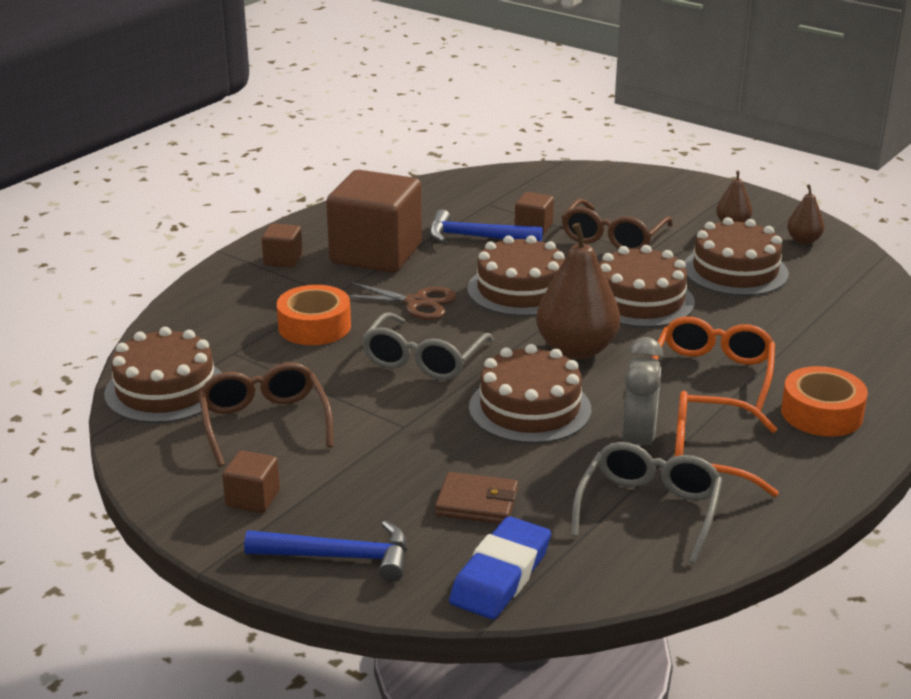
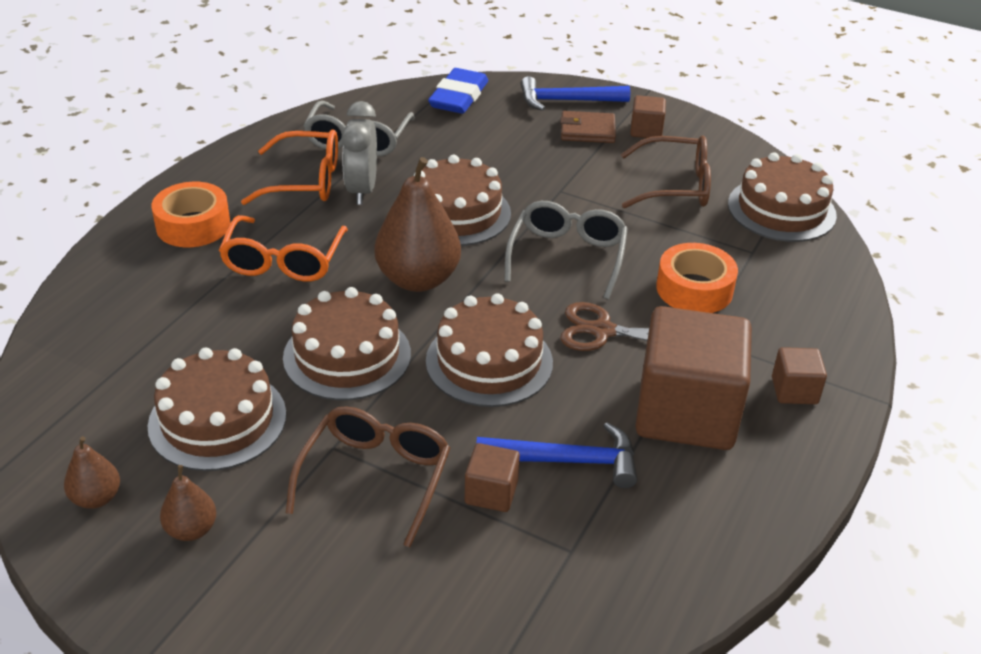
camera: 170 degrees right, 10 degrees up
(264, 423) = (676, 186): brown glasses -> brown glasses turned 60 degrees counterclockwise
(477, 503) = (484, 137): brown wallet -> brown wallet (587, 131)

